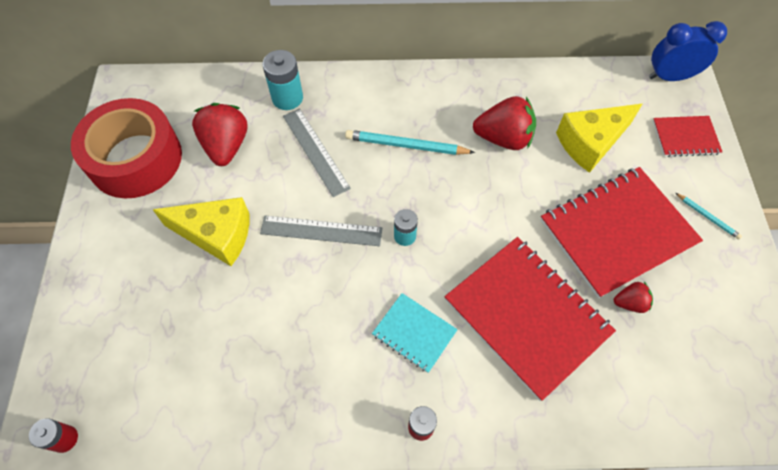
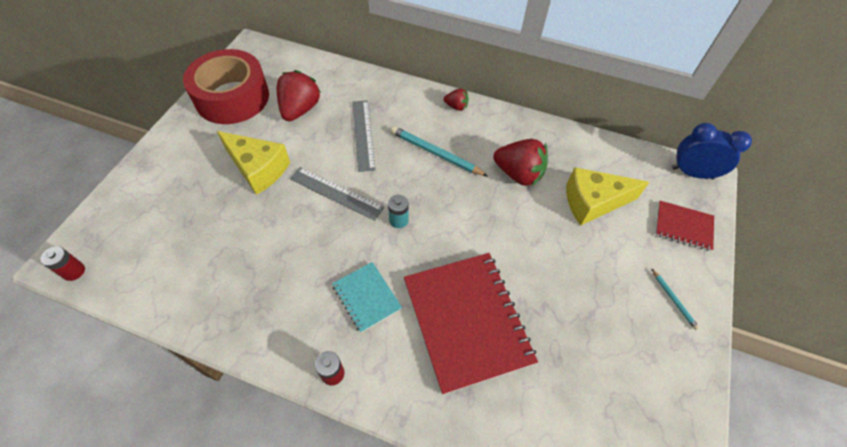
camera: 20 degrees right, 5 degrees down
(287, 98) = (363, 90): turquoise battery -> none
(617, 232) = (582, 282): red notebook -> none
(630, 303) = (564, 345): red strawberry -> red strawberry (456, 106)

